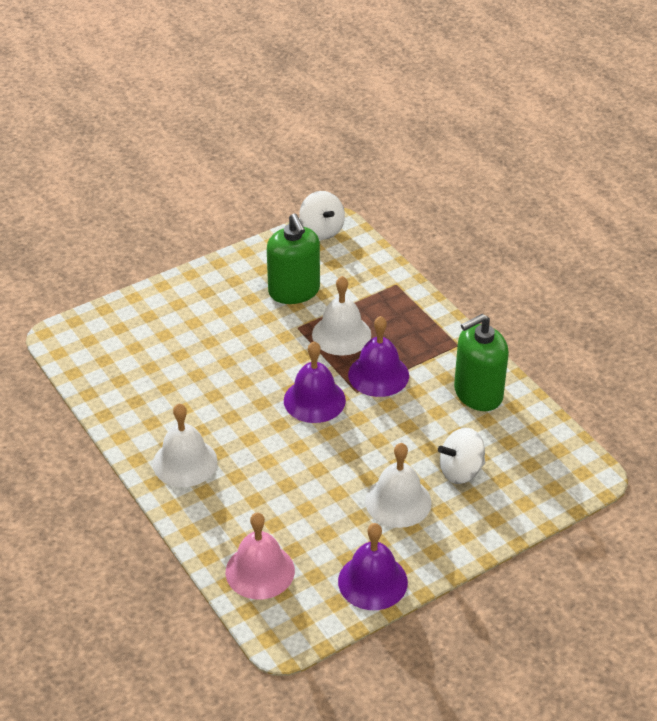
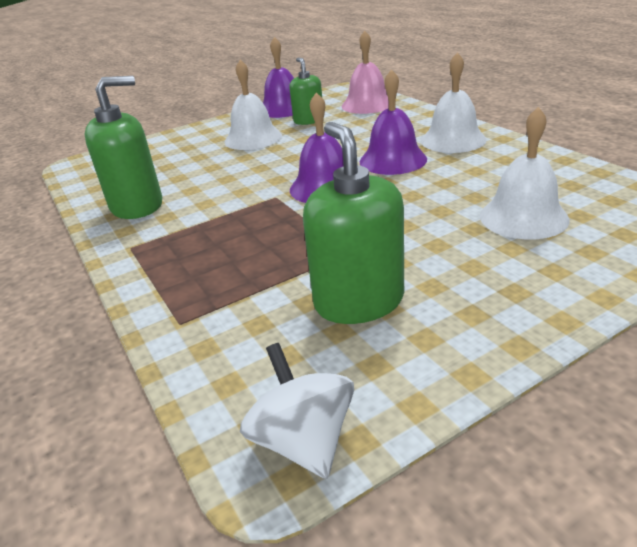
camera: 175 degrees left, 10 degrees down
(336, 537) = (308, 120): none -> green soap dispenser
(341, 334) = (285, 248): white bell -> white bell (523, 217)
(378, 375) = (245, 212): purple bell -> purple bell (393, 160)
(461, 471) = (189, 157): white spinning top -> none

